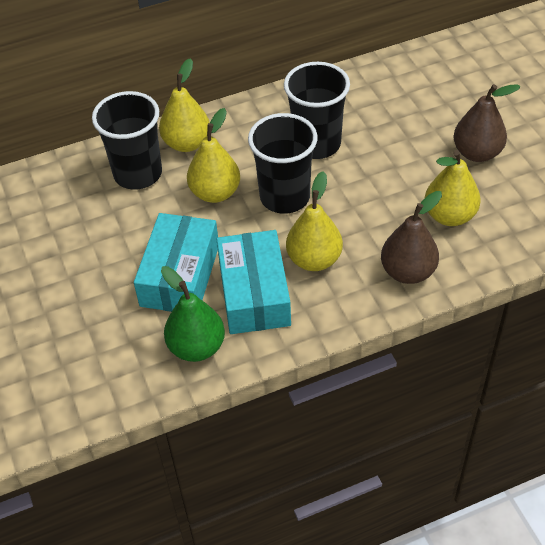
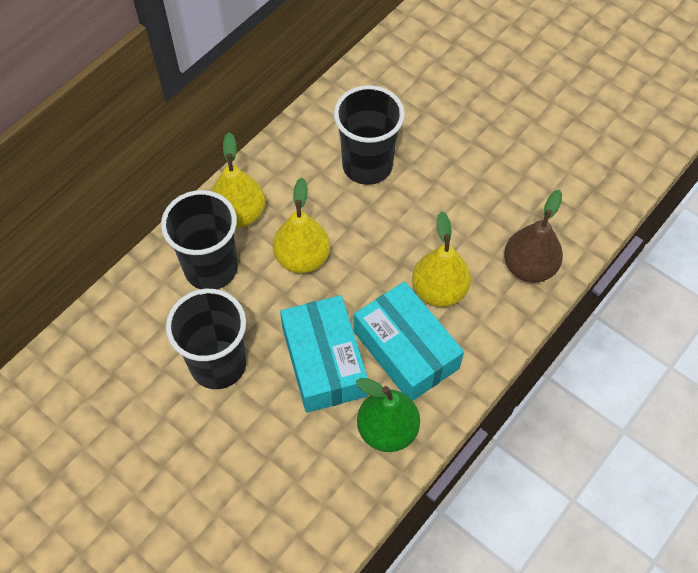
camera: 30 degrees left, 10 degrees up
(285, 197) = (372, 235): black cup -> black cup (218, 364)
(449, 216) = (531, 194): yellow pear -> none
(477, 153) = (518, 118): brown pear -> none

